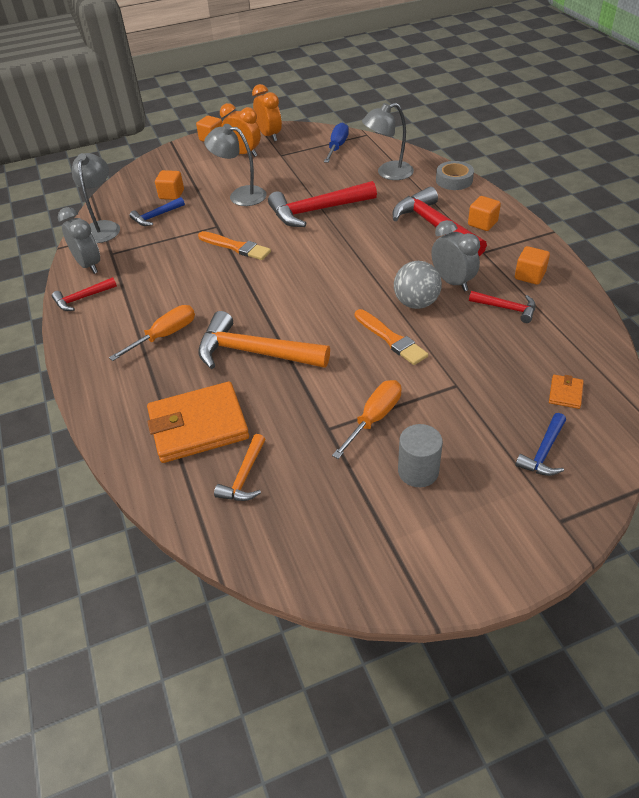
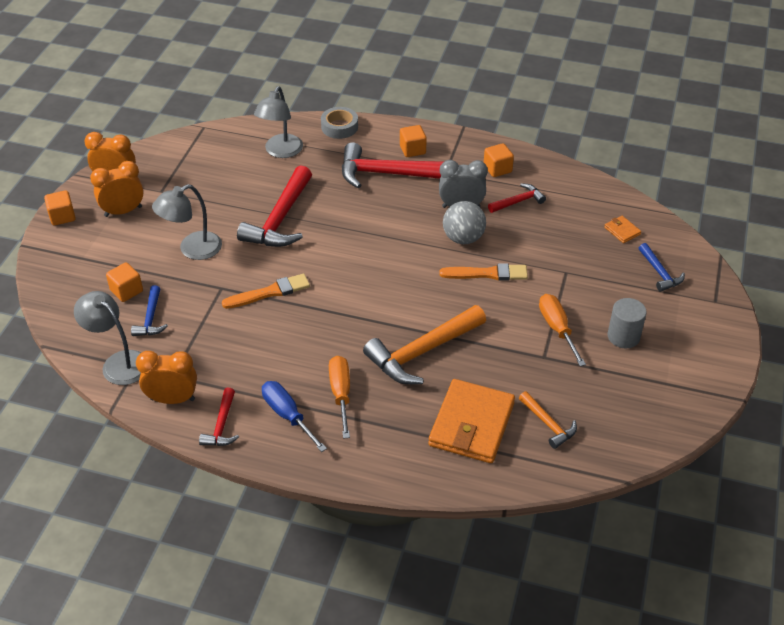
camera: 55 degrees left, 0 degrees up
(89, 265) = (172, 399): grey clock -> orange clock
(337, 147) = (199, 154): blue screwdriver -> blue screwdriver (288, 415)

